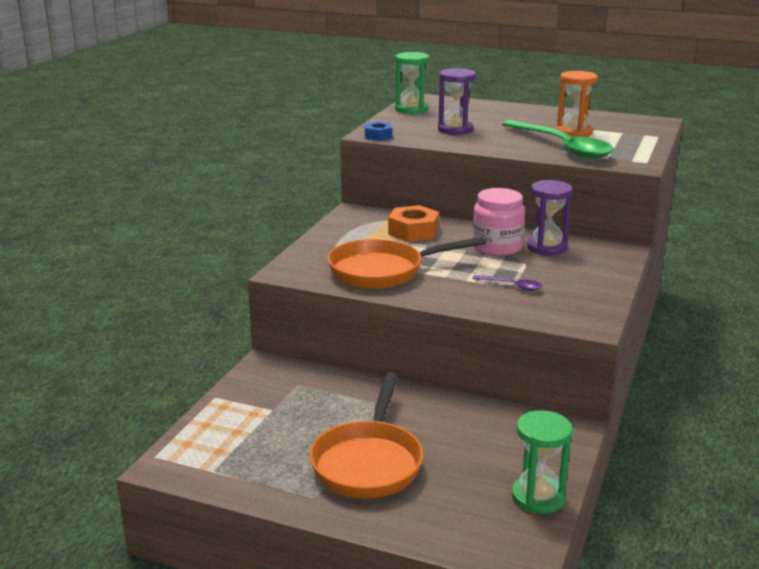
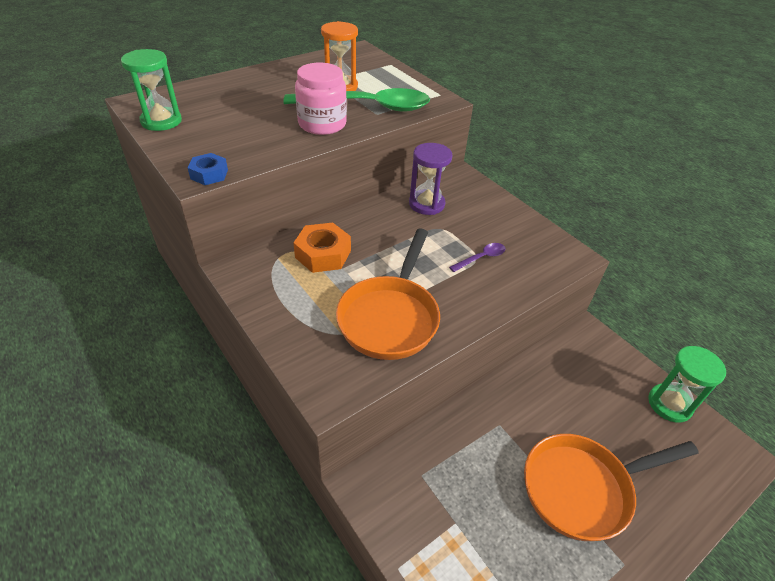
camera: 60 degrees left, 20 degrees up
(369, 462) = (583, 488): orange pan -> orange pan turned 120 degrees clockwise
(455, 130) = (255, 128): purple hourglass -> none
(497, 247) = (402, 226): pink jar -> pink jar (322, 124)

